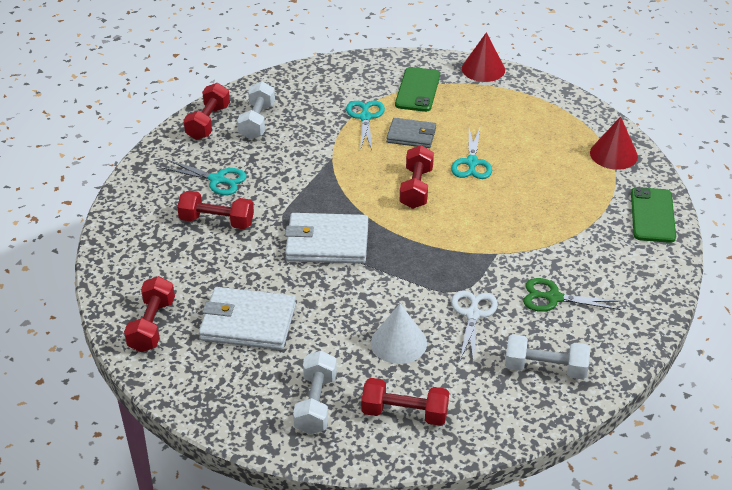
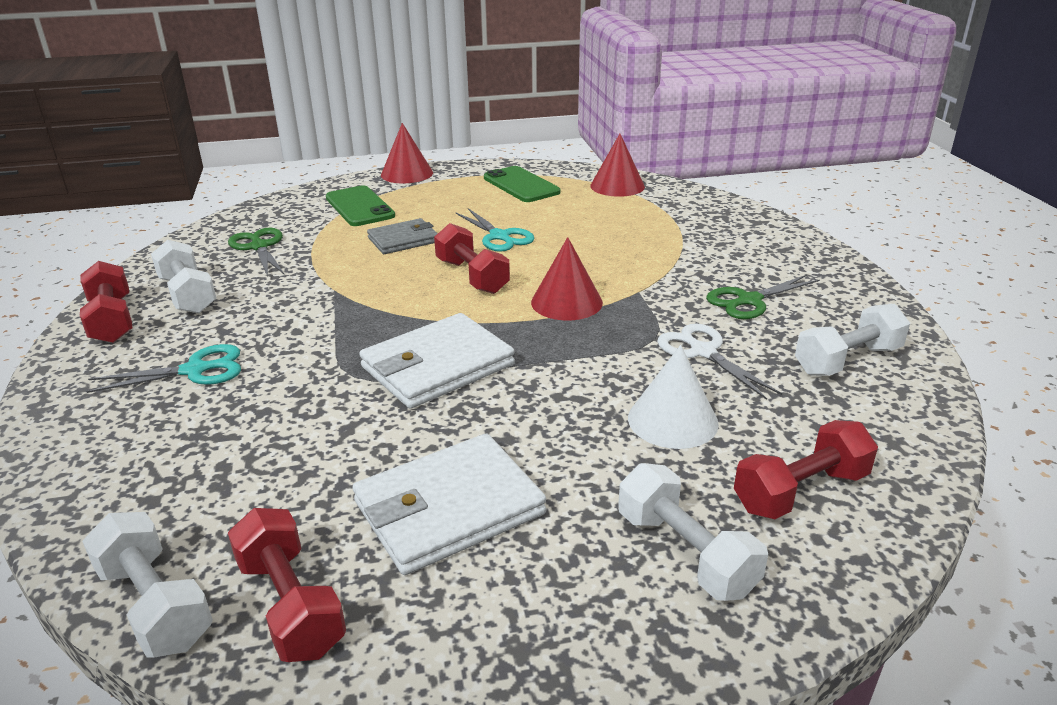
camera: 40 degrees left, 10 degrees down
(109, 295) = (155, 604): none -> white dumbbell
(217, 221) = (248, 414): red dumbbell -> none
(326, 99) = (259, 247): none -> green scissors
(365, 117) = (329, 245): turquoise scissors -> none
(445, 237) = (566, 302): none -> red cone
(652, 215) = (718, 210): green phone -> green phone (521, 185)

